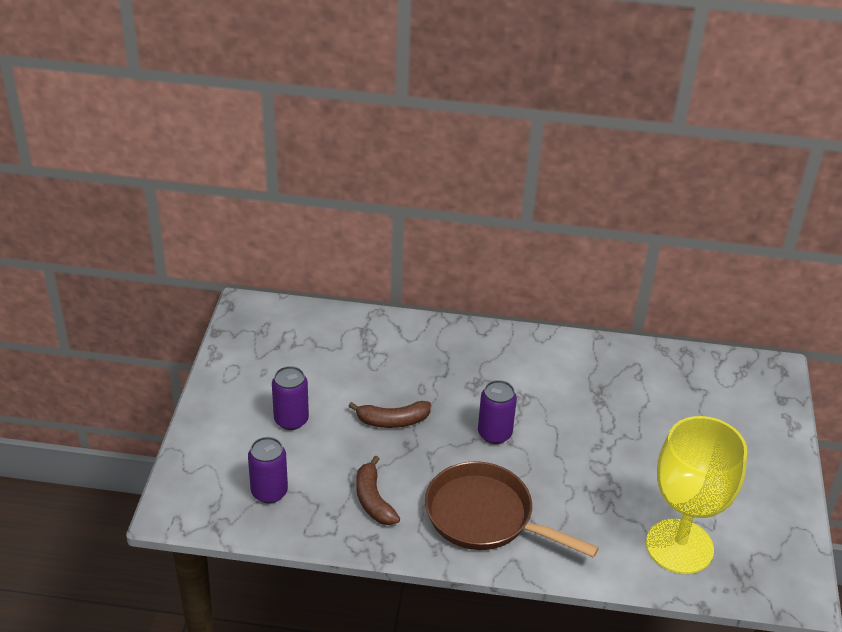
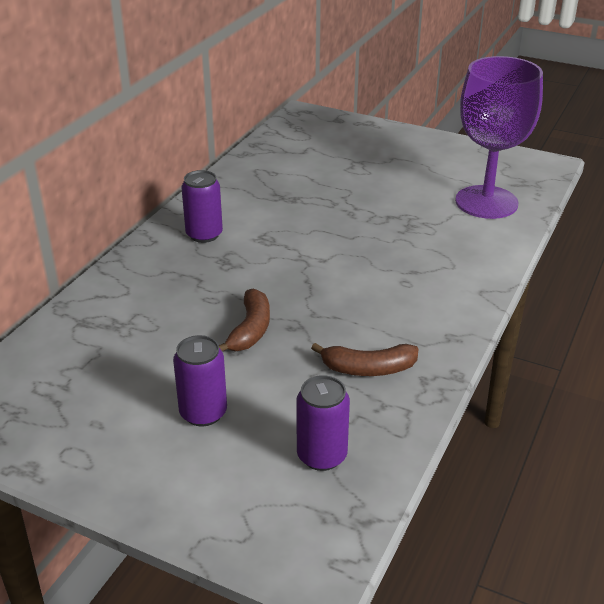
camera: 70 degrees left, 5 degrees down
(485, 517) = (419, 296): brown pan -> none
(494, 434) = (306, 266): purple can -> purple can (204, 234)
(679, 546) = (486, 202): yellow goblet -> purple goblet

